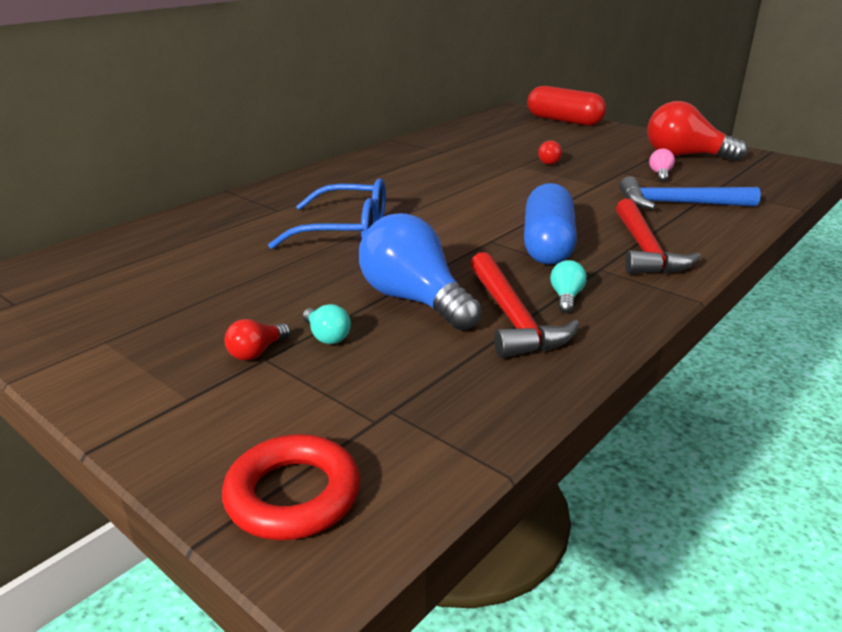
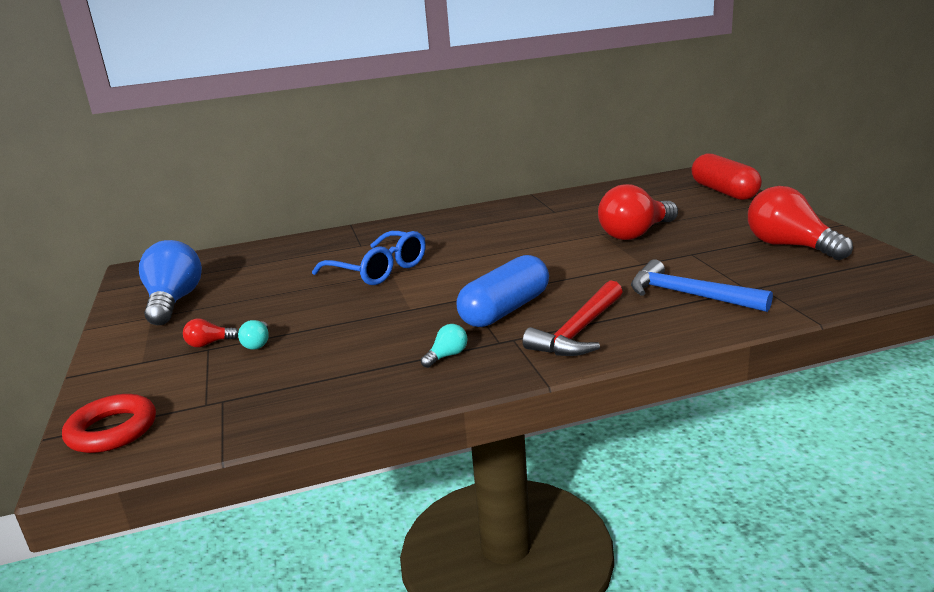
camera: 35 degrees right, 5 degrees down
(414, 300) = (344, 332): blue light bulb -> blue light bulb (174, 302)
(512, 318) = (385, 361): red hammer -> none
(550, 162) = (635, 234): red light bulb -> red light bulb, size x2.32
(660, 174) = (725, 262): pink light bulb -> none

